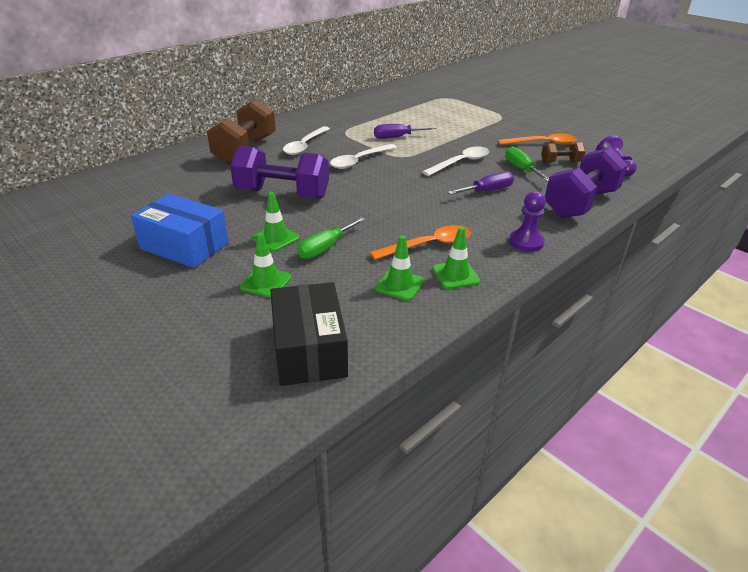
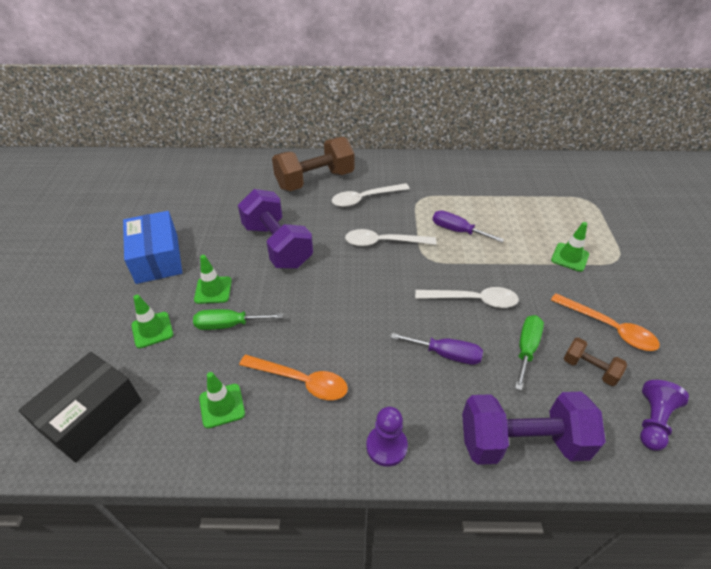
camera: 45 degrees right, 10 degrees up
(455, 275) = (273, 432): green traffic cone -> green traffic cone (569, 257)

